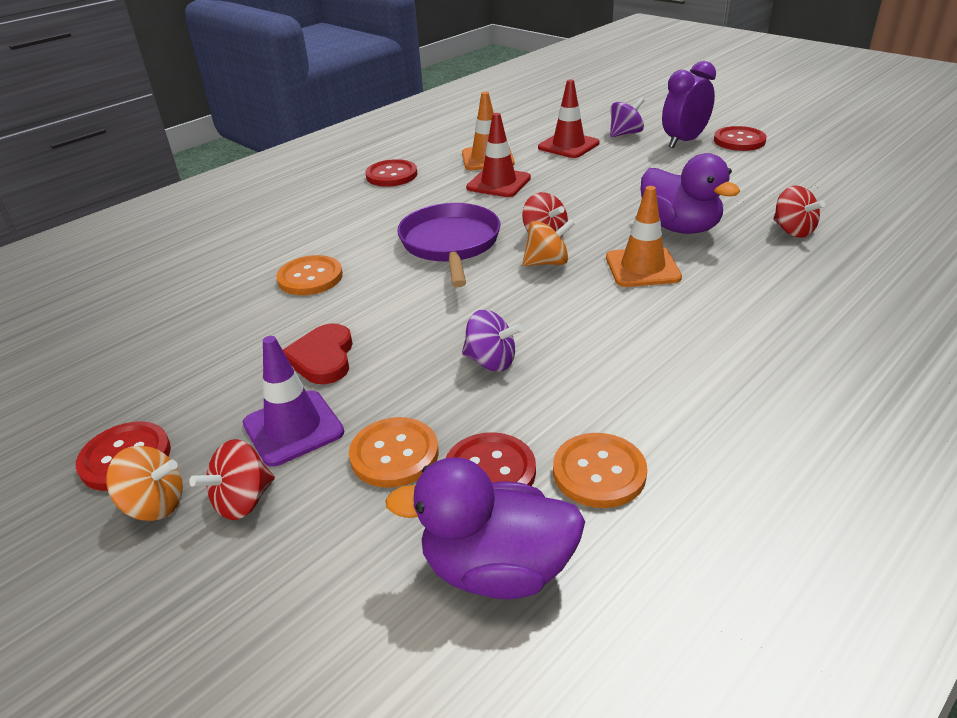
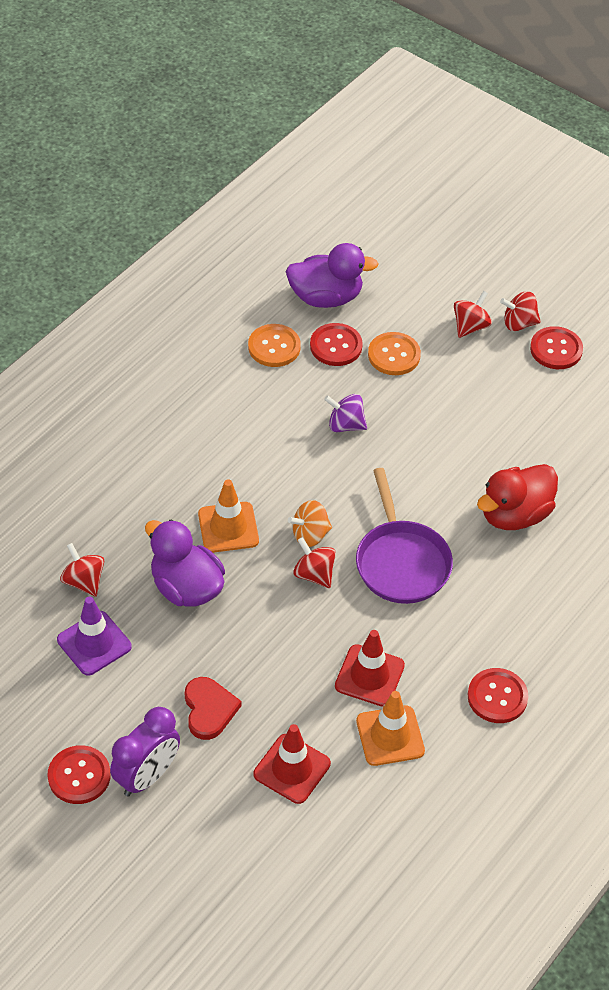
camera: 170 degrees right, 15 degrees up
(155, 504) = (519, 323): orange spinning top -> red spinning top
(293, 428) = (462, 371): purple traffic cone -> purple traffic cone (94, 643)
(310, 277) = (515, 514): orange button -> red duck
(322, 358) = (467, 427): red heart -> red heart (209, 709)
(625, 134) = (217, 802): purple spinning top -> none

